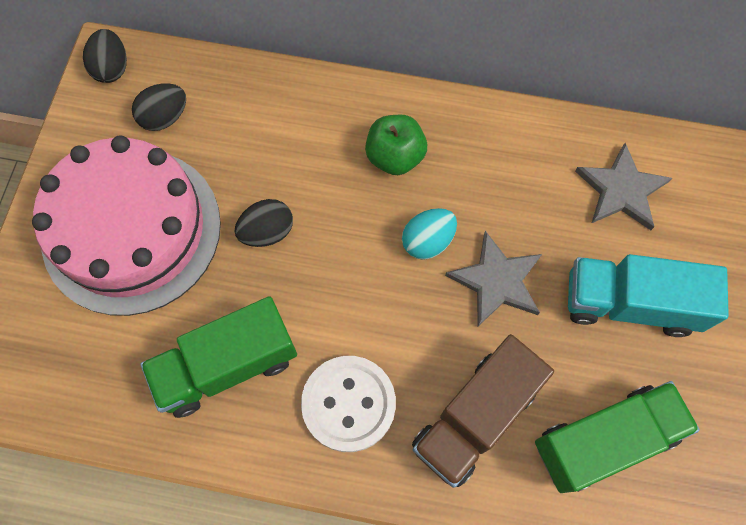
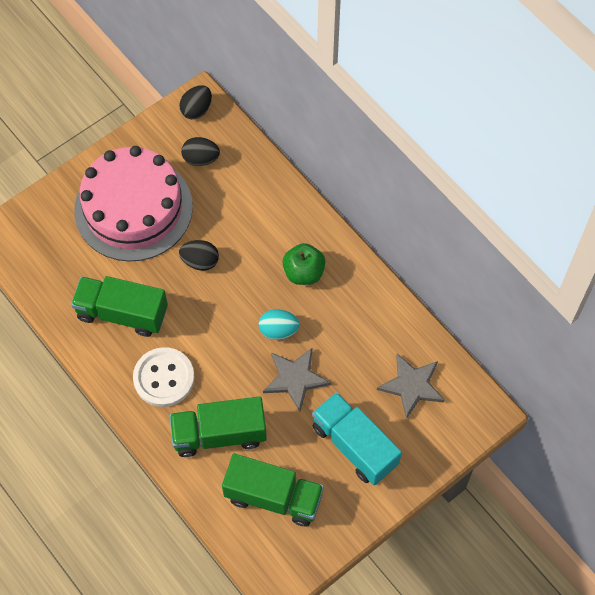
camera: 40 degrees right, 5 degrees down
(475, 417) = (219, 434): brown truck -> green truck

